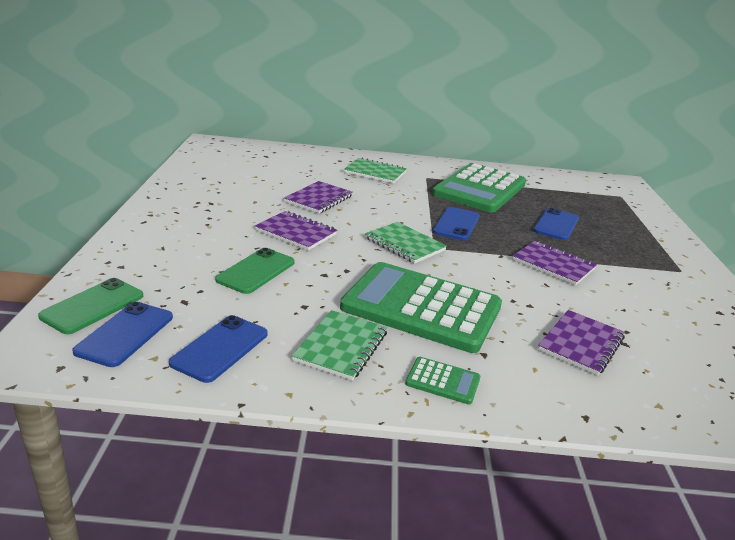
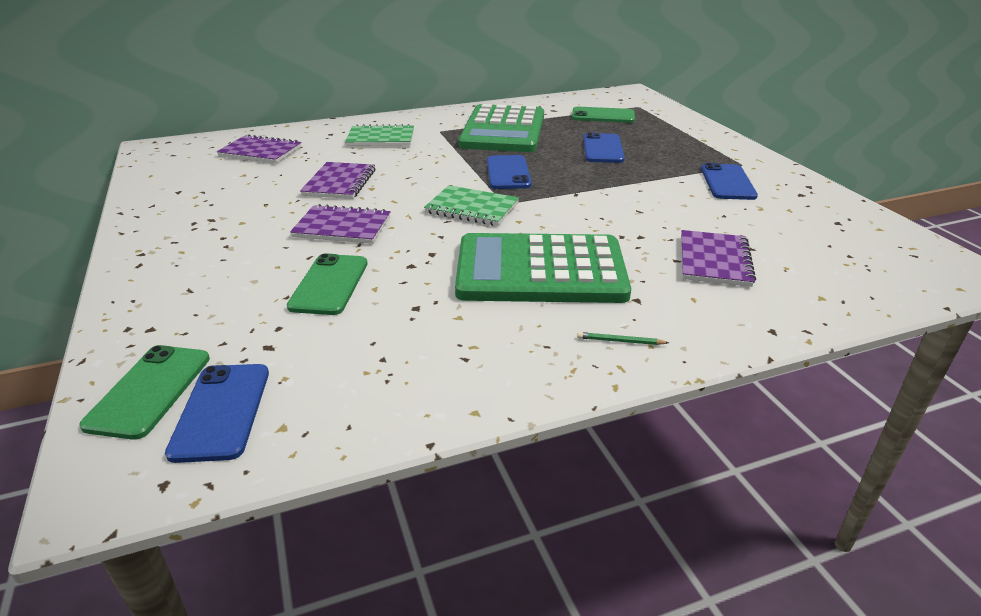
camera: 20 degrees left, 5 degrees up
(220, 348) = (356, 388): blue phone -> blue phone (727, 182)
(341, 346) = (490, 340): green notebook -> none
(443, 381) = (620, 341): green calculator -> green pencil
(553, 265) = (630, 189): purple notebook -> purple notebook (260, 152)
(580, 197) = (603, 116): none -> green phone

